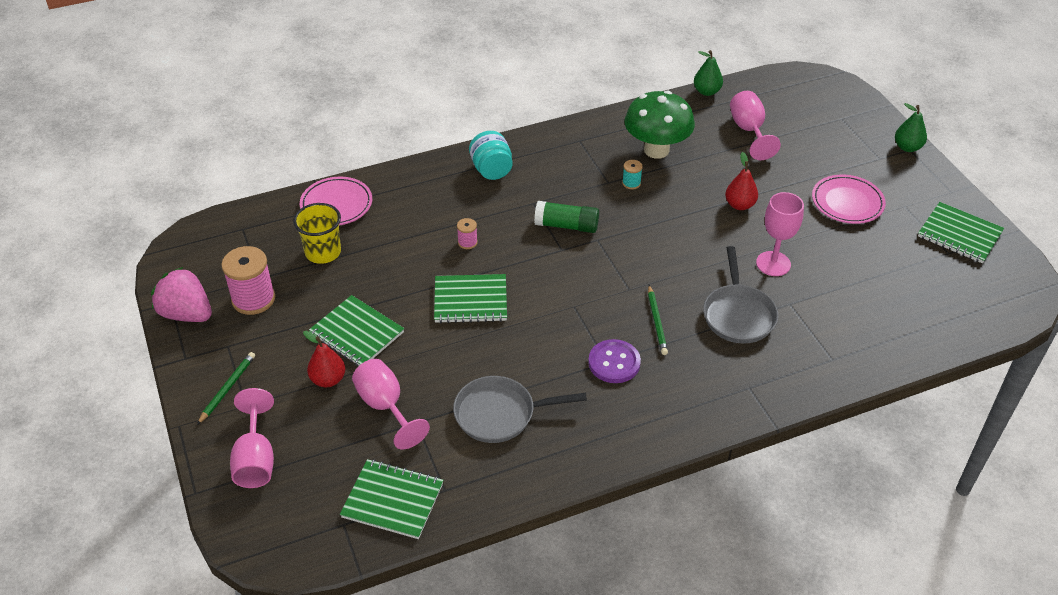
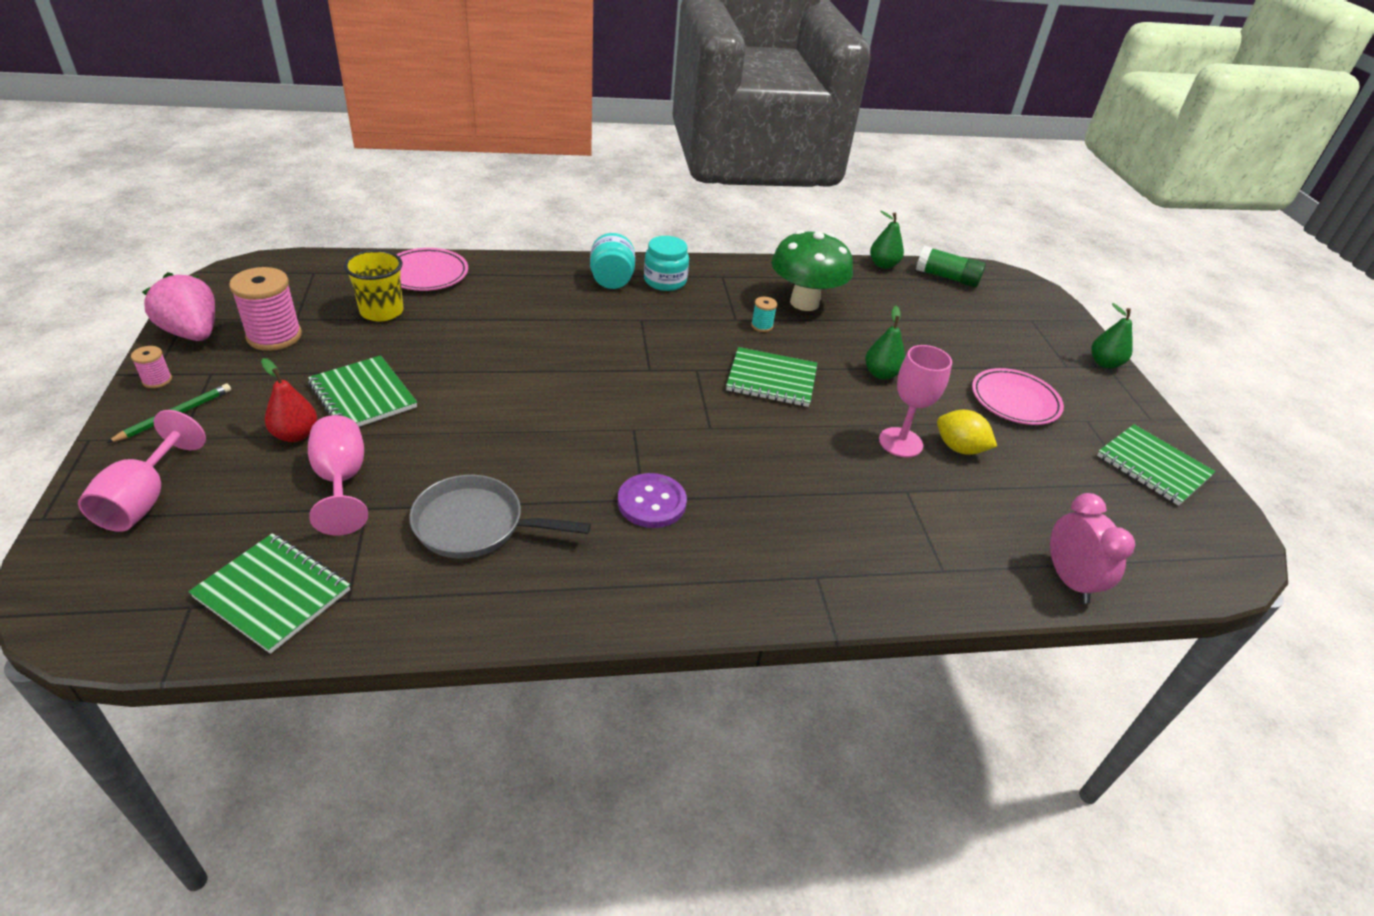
camera: 10 degrees right, 5 degrees down
(467, 242) = (546, 338): pink spool -> pink spool (157, 380)
(470, 300) = (515, 394): green notebook -> green notebook (771, 379)
(535, 158) = (665, 281): none -> turquoise jar
(566, 226) = (667, 348): green glue stick -> green glue stick (947, 277)
(656, 321) = (727, 470): green pencil -> none
(738, 314) = (835, 487): grey pan -> none
(739, 205) = (881, 374): red pear -> green pear
(749, 131) = (918, 308): pink goblet -> none
(817, 257) = (959, 448): none -> yellow lemon
(918, 343) = (1069, 580): none -> pink clock

